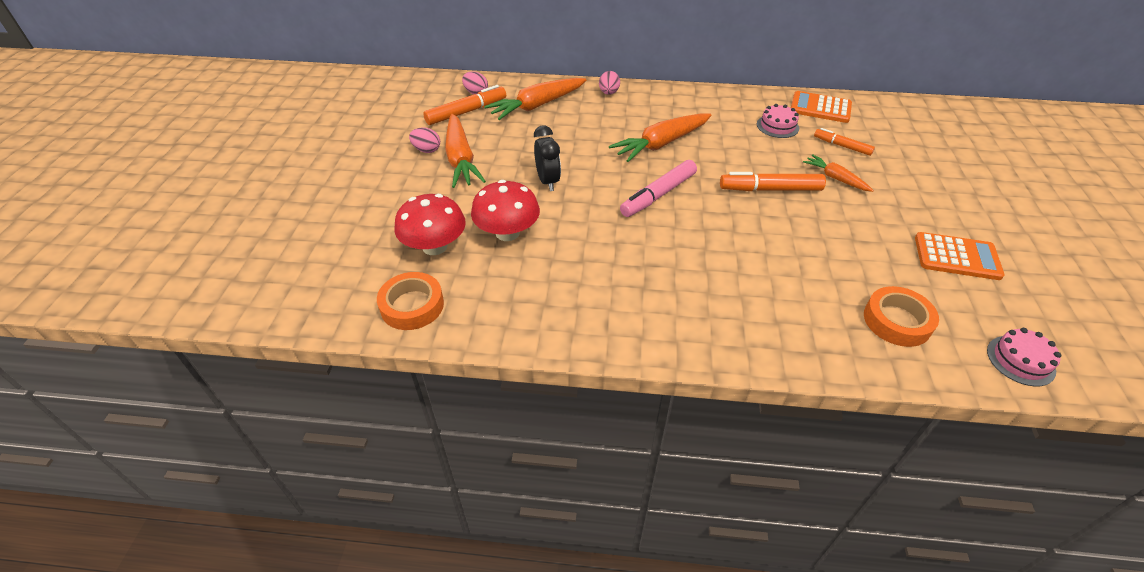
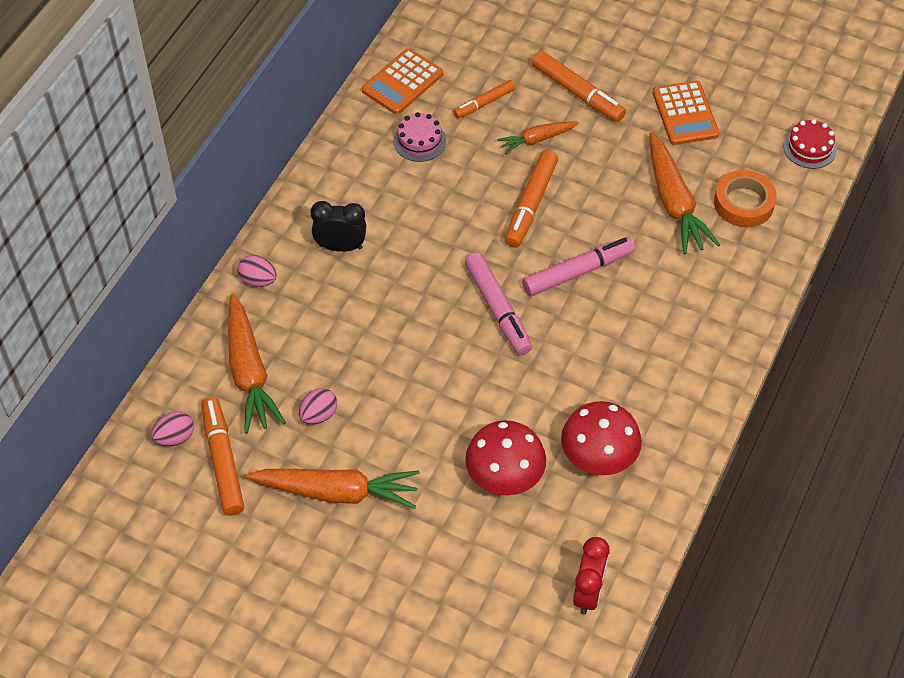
camera: 70 degrees left, 10 degrees up
(412, 305) = (588, 593): orange tape -> red clock
(427, 150) = (297, 528): pink egg -> pink egg (318, 415)
(435, 246) = (500, 554): red mushroom -> red mushroom (598, 456)
(548, 181) = (426, 409): black clock -> black clock (340, 246)
(661, 144) = (402, 268): orange carrot -> orange carrot (674, 202)
(726, 229) = (578, 272): none -> pink marker
(905, 189) = (577, 93): none -> orange marker
(956, 257) = (685, 114): orange calculator -> orange calculator turned 135 degrees clockwise
(1020, 360) = (810, 147): pink cake -> red cake

